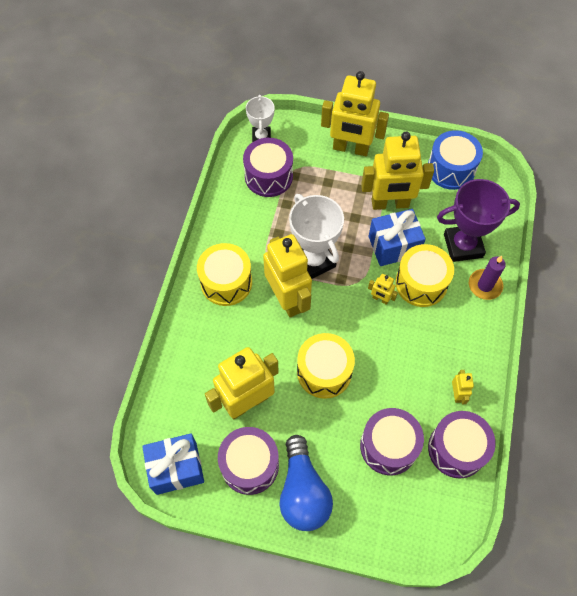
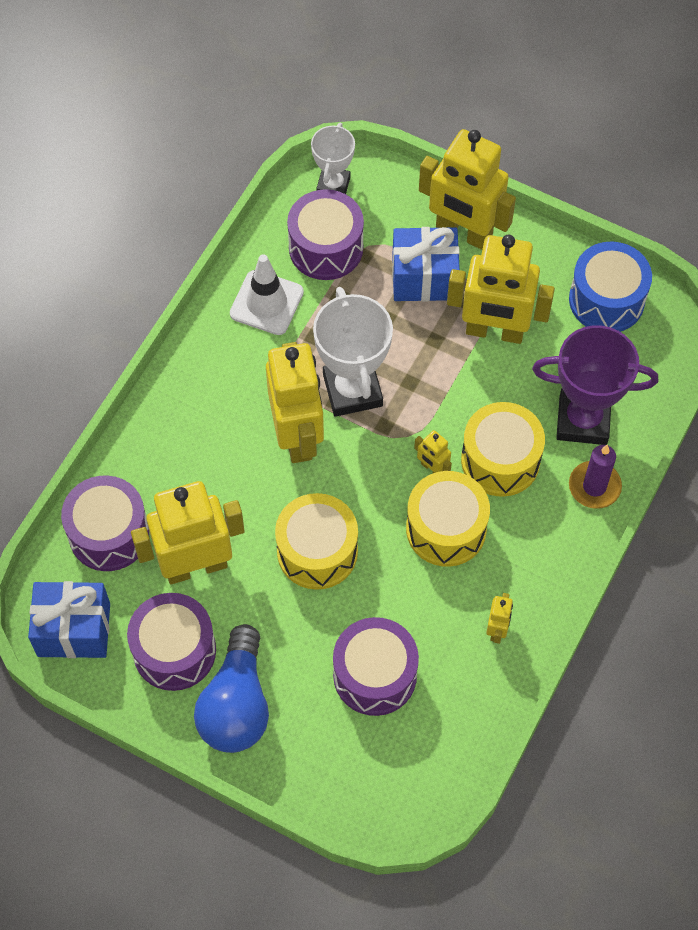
camera: 15 degrees right, 0 degrees up
(226, 282) = (216, 391): yellow drum -> yellow drum (446, 529)
(241, 219) = (266, 303): none -> white traffic cone
(393, 246) = (478, 396): blue gift -> blue gift (424, 278)
(456, 449) = (470, 703): purple drum -> purple drum (109, 534)

